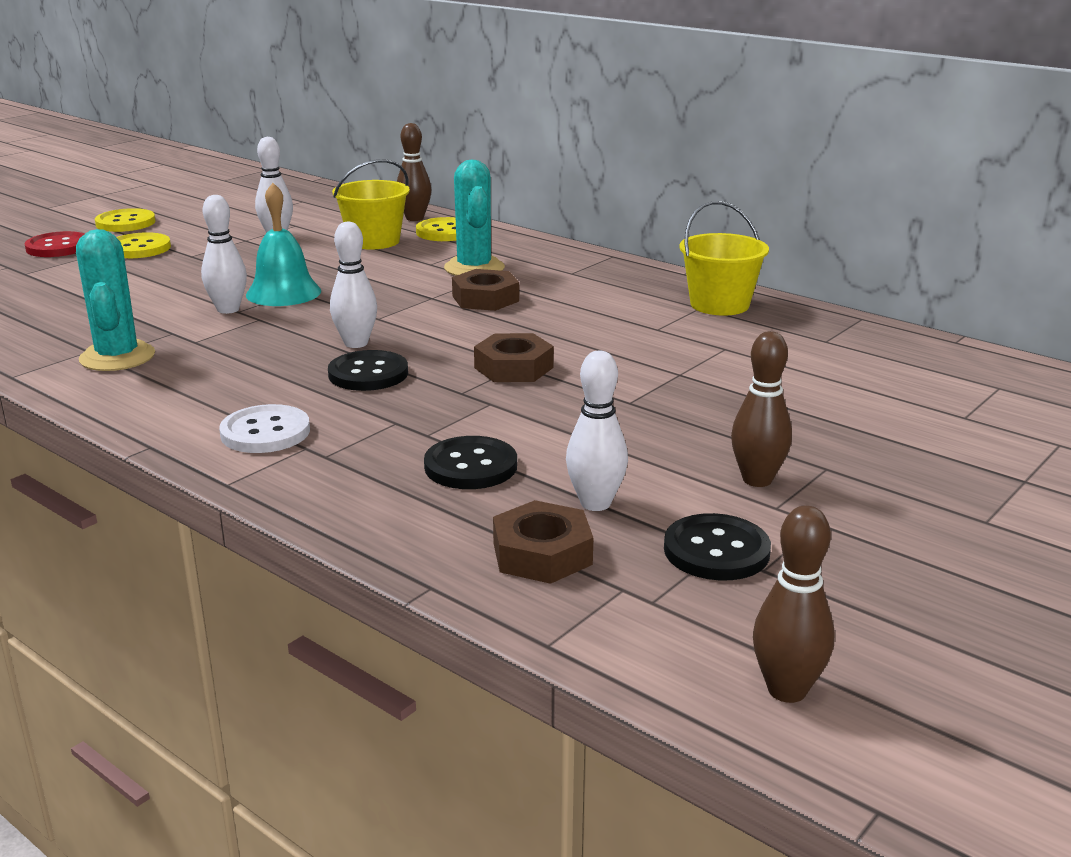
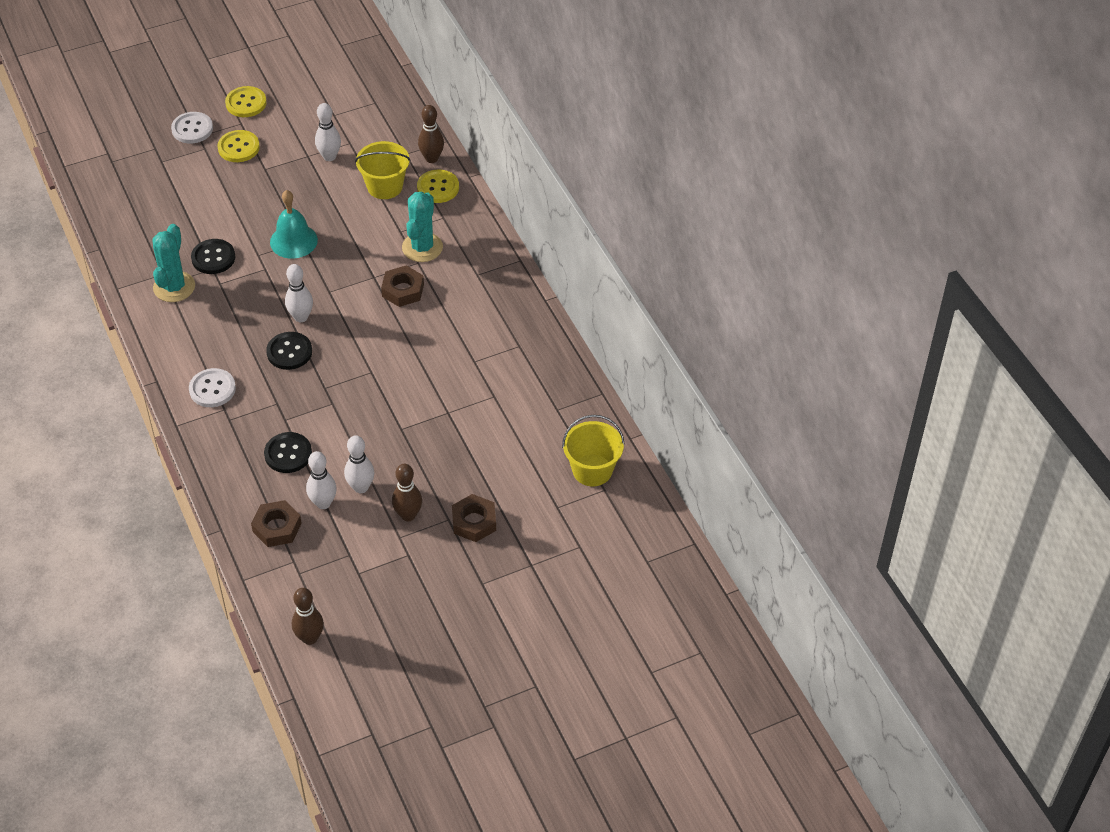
camera: 25 degrees right, 25 degrees up
(58, 247) = (192, 129): red button -> white button
(228, 309) = (253, 251): white bowling pin -> white bowling pin (361, 487)
(514, 368) = (366, 374): brown nut -> brown nut (474, 522)
(716, 551) = (349, 554): black button -> black button (213, 258)
(719, 305) = (532, 347): yellow bucket -> yellow bucket (592, 470)

